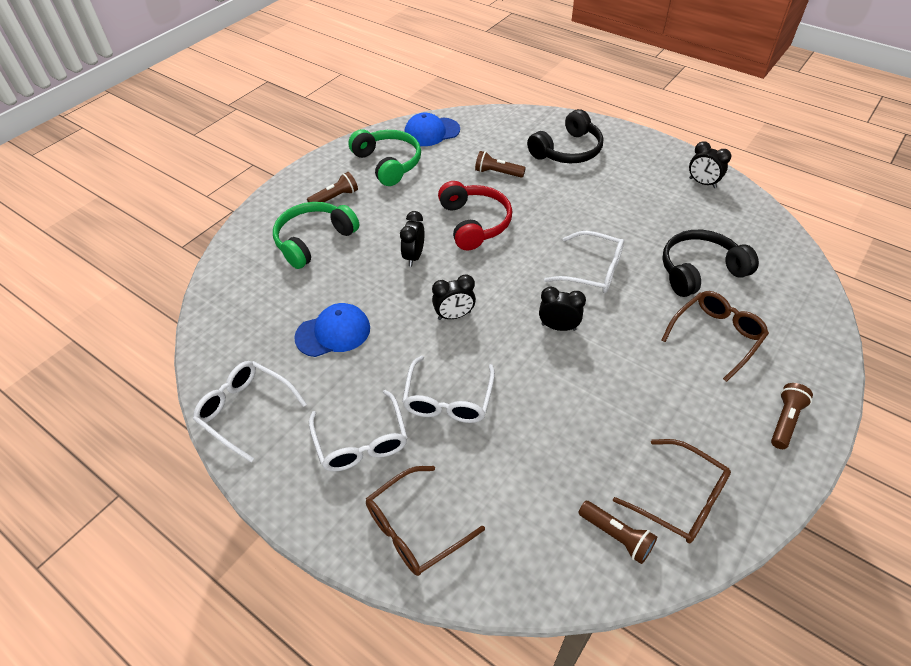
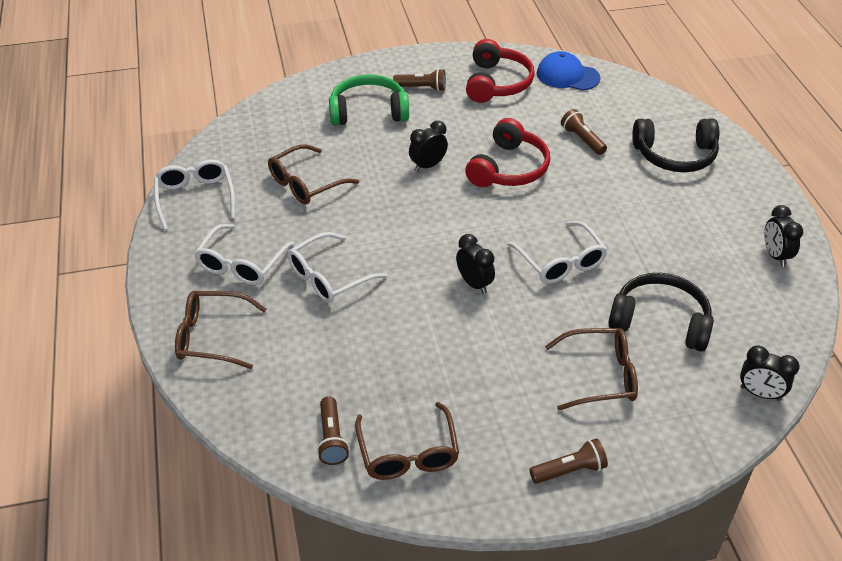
camera: 40 degrees right, 5 degrees down
(333, 332) = (306, 184): blue cap -> brown glasses
(388, 163) = (497, 83): green headphones -> red headphones
(454, 315) = (404, 225): black clock -> black clock (760, 393)

